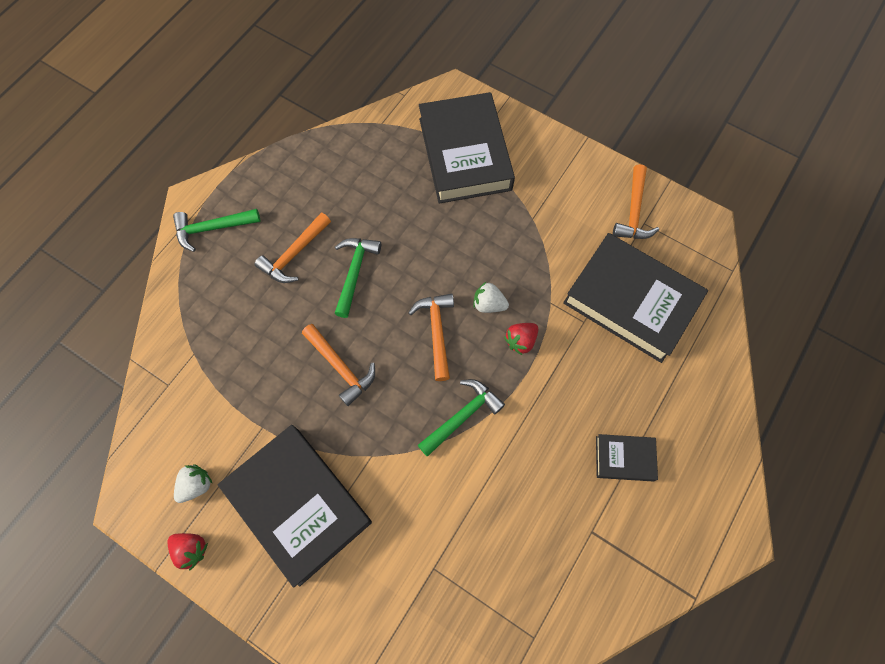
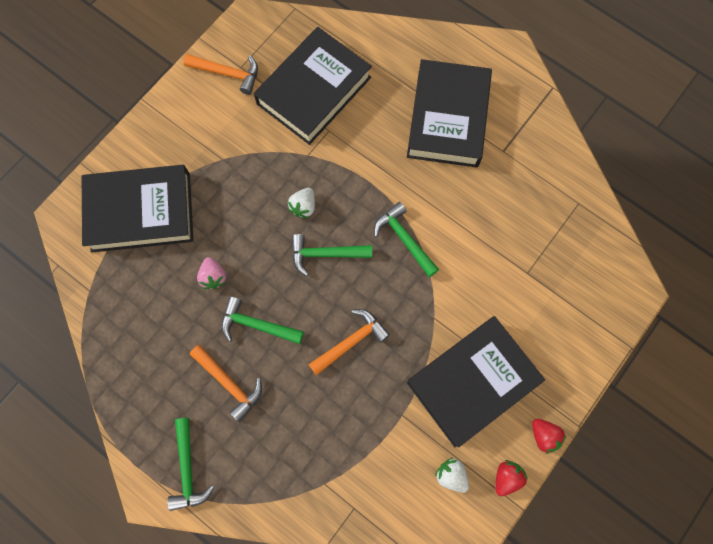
camera: 85 degrees left, 5 degrees up
(402, 226) = (213, 277): none -> pink strawberry
(436, 332) = (325, 254): orange hammer -> green hammer
(520, 341) = (341, 184): red strawberry -> red strawberry (544, 436)
(624, 458) = (448, 118): black book -> black book, size x2.13

